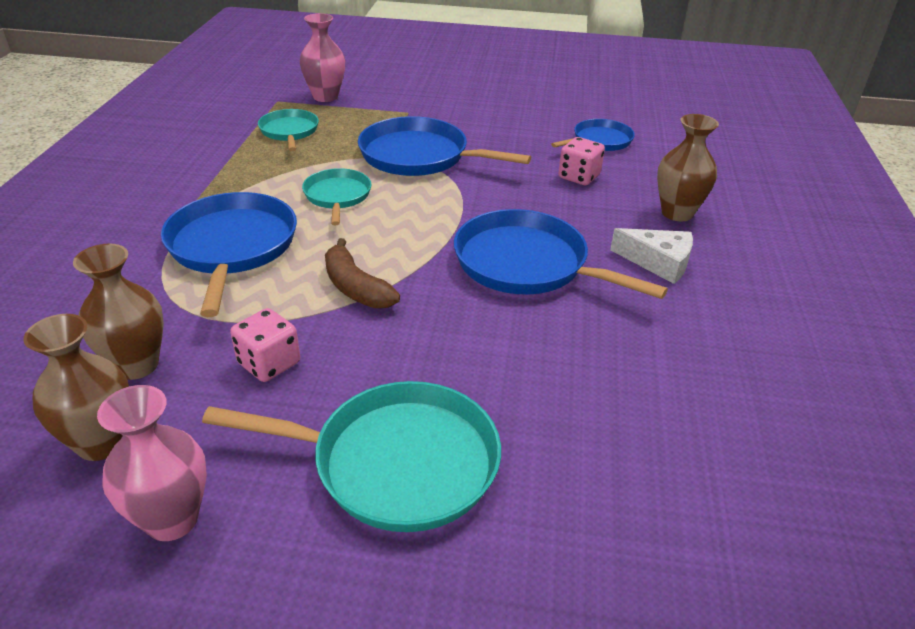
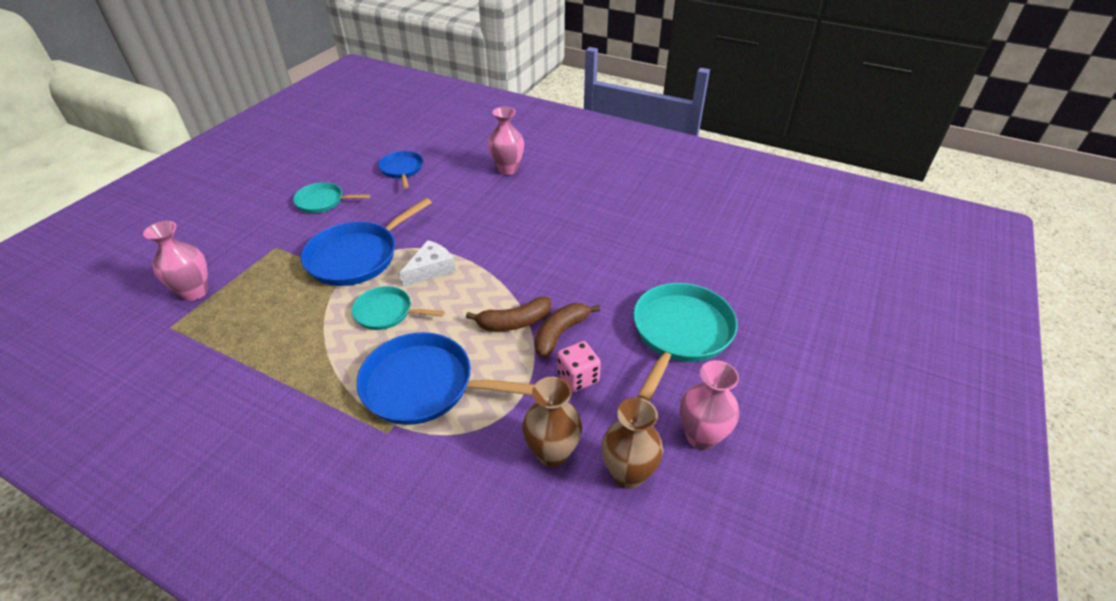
camera: 70 degrees left, 5 degrees up
(289, 131) = (247, 326): turquoise pan -> turquoise pan (322, 201)
(349, 331) = (560, 333): none -> brown banana
(526, 264) = (527, 241): blue pan -> none
(579, 177) = (442, 192): pink dice -> none
(658, 262) = (552, 192): white cheese -> white cheese (430, 269)
(677, 213) = (507, 169): brown vase -> pink vase

